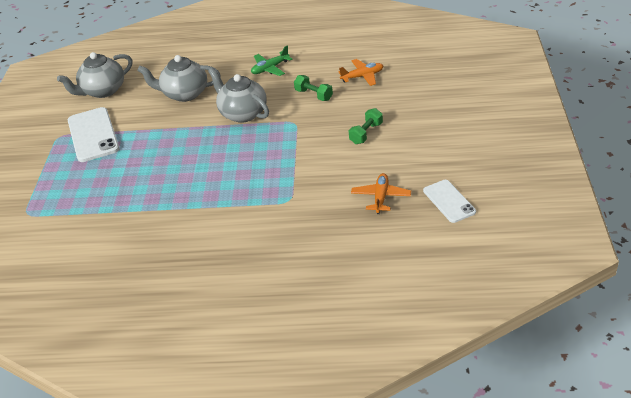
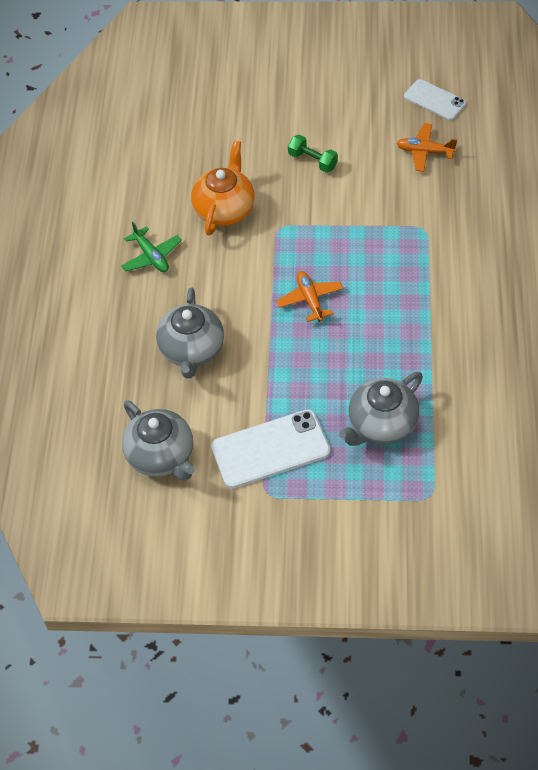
camera: 90 degrees left, 15 degrees up
(242, 113) = (251, 281): grey teapot -> grey teapot (381, 425)
(314, 95) = (224, 209): green dumbbell -> orange teapot
(362, 76) = (194, 161): orange plane -> orange plane (310, 300)
(449, 201) = (435, 100): white phone -> white phone turned 60 degrees clockwise

